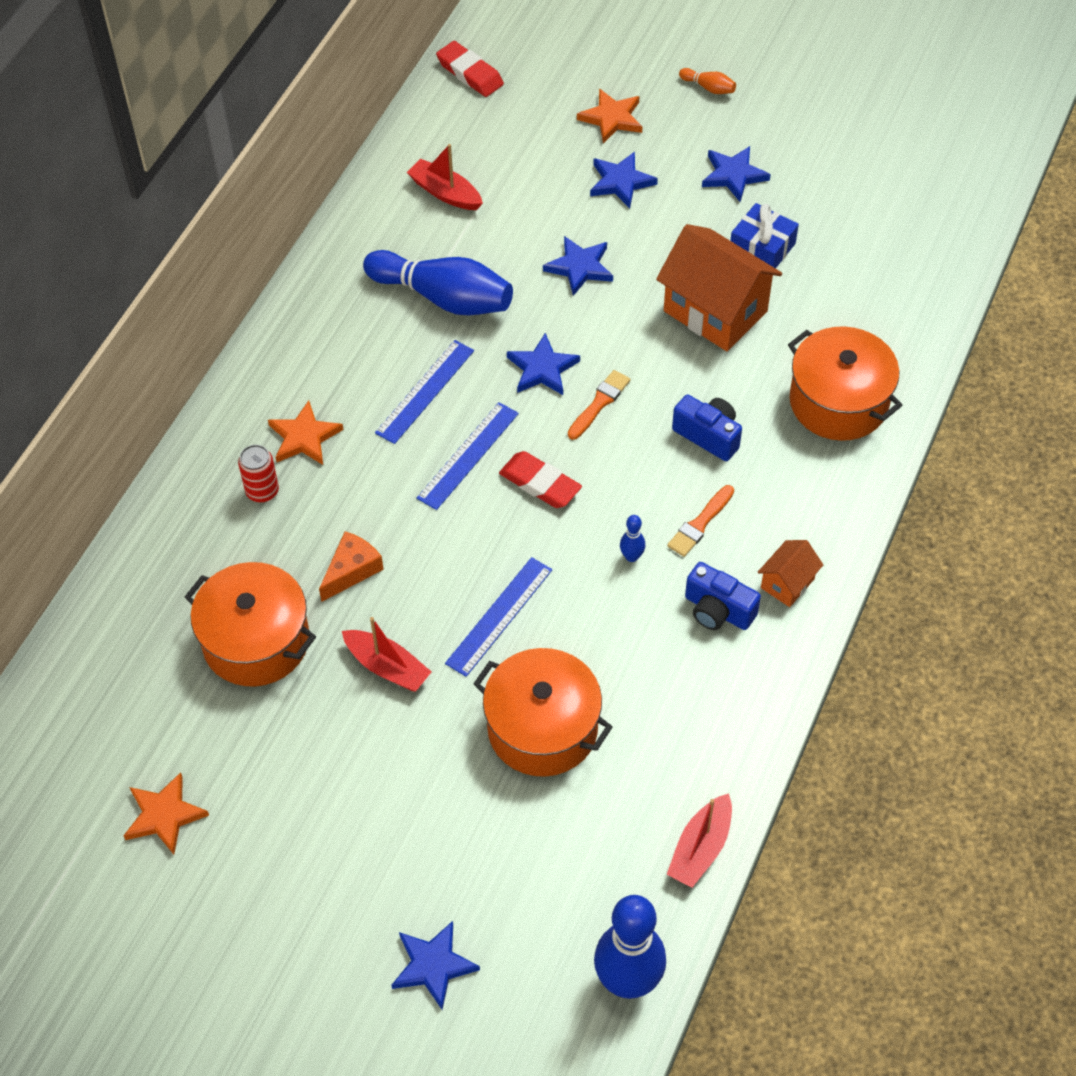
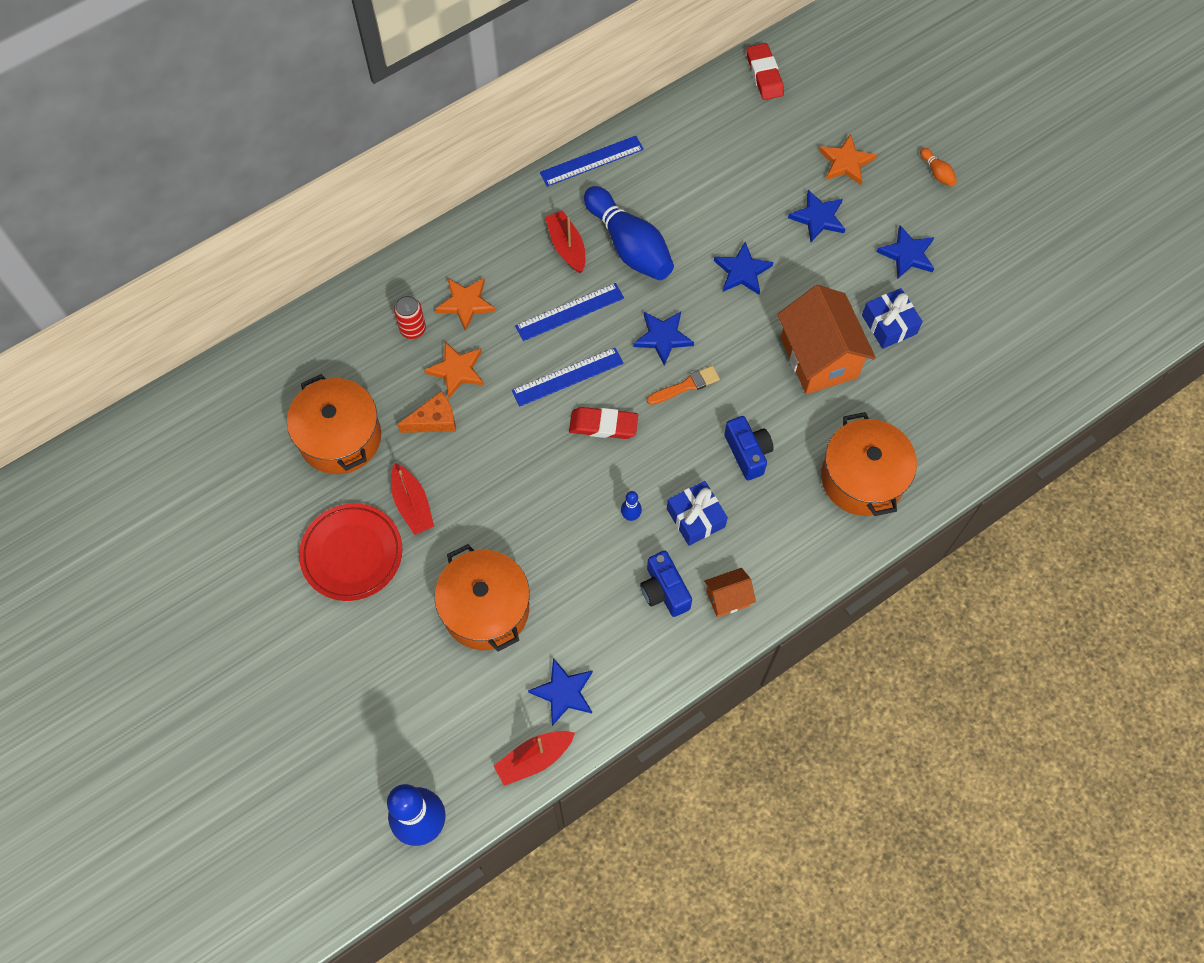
camera: 30 degrees right, 10 degrees up
(164, 815) = (206, 528): orange star -> orange star (457, 370)
(354, 752) = (352, 554): none -> red plate
(433, 965) = (306, 734): blue star -> blue star (563, 692)
(445, 193) = (684, 163): red boat -> red boat (566, 247)
(499, 616) = (510, 510): blue ruler -> blue ruler (591, 161)
(540, 483) = (603, 425): red eraser -> red eraser turned 60 degrees counterclockwise
(700, 524) = (695, 518): orange brush -> blue gift

